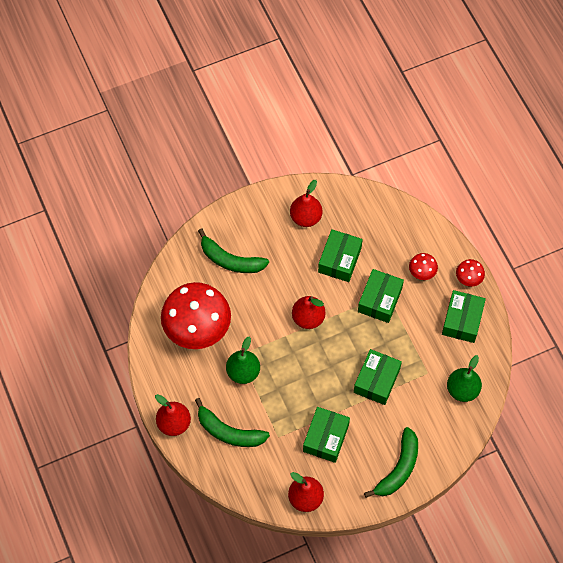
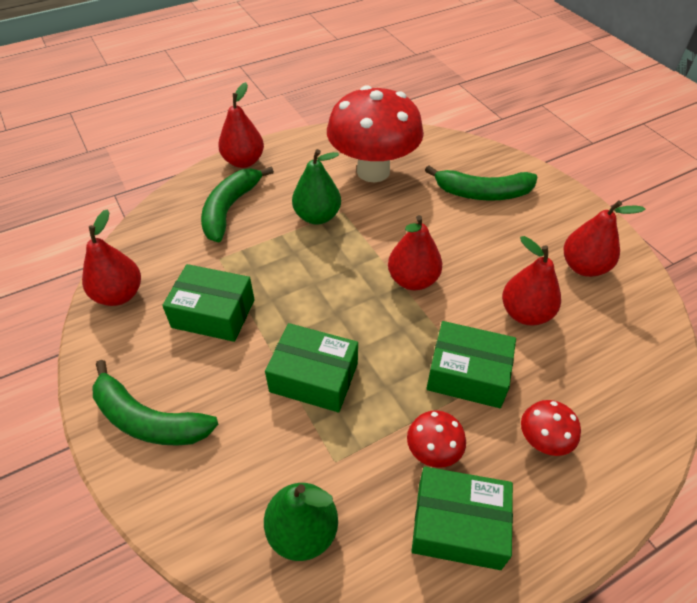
camera: 85 degrees right, 15 degrees down
(230, 260) = (483, 193): green banana -> green banana turned 105 degrees counterclockwise
(340, 260) = (525, 313): green box -> red pear
(468, 279) = (557, 535): red mushroom -> red mushroom (433, 452)

